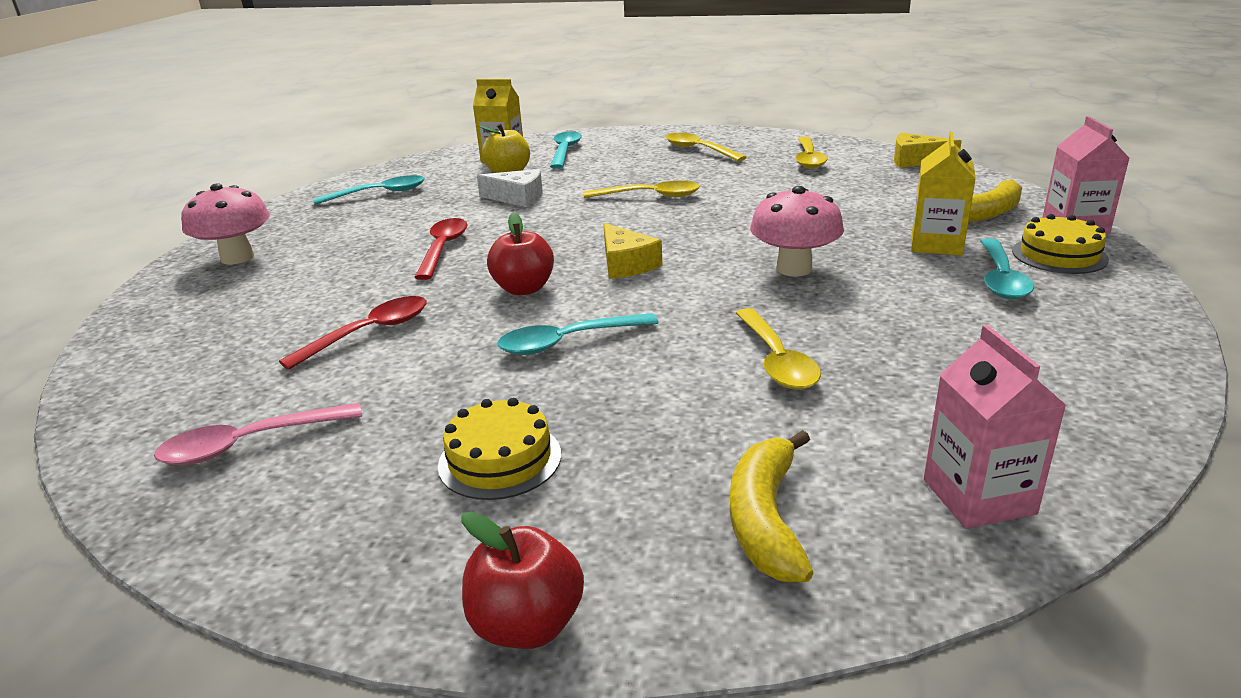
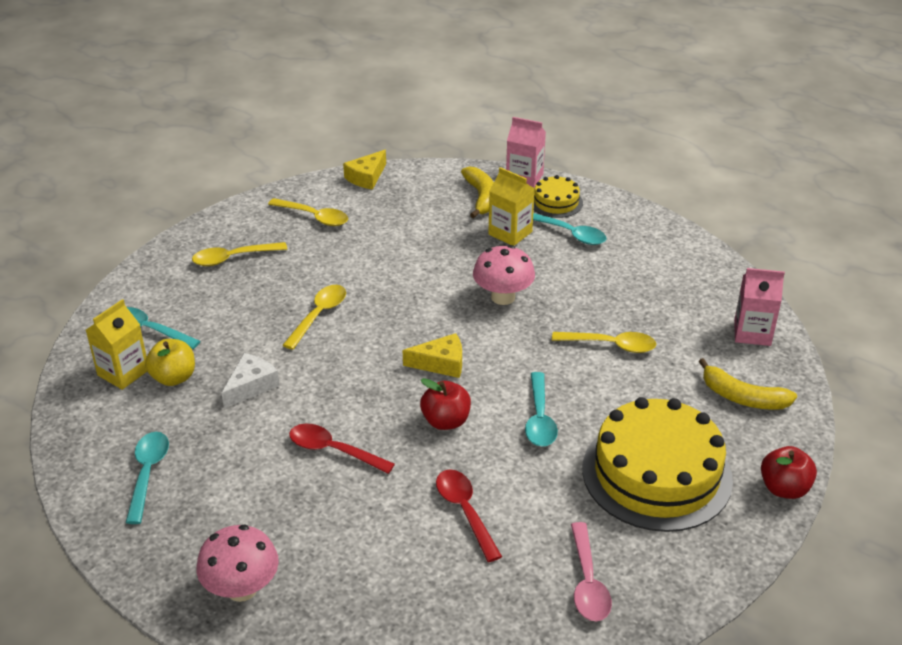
camera: 70 degrees left, 10 degrees up
(500, 459) = (656, 474): yellow cake -> yellow cake, size x2.12

